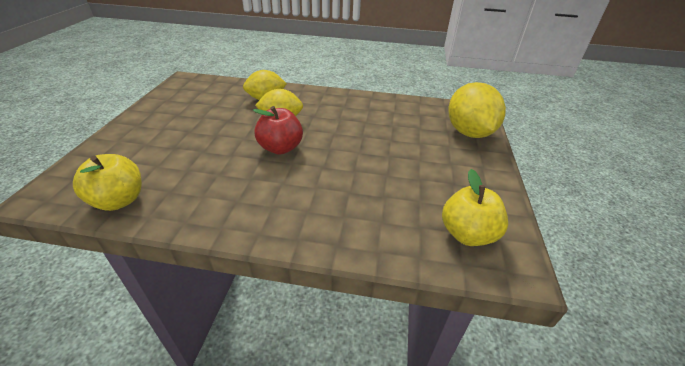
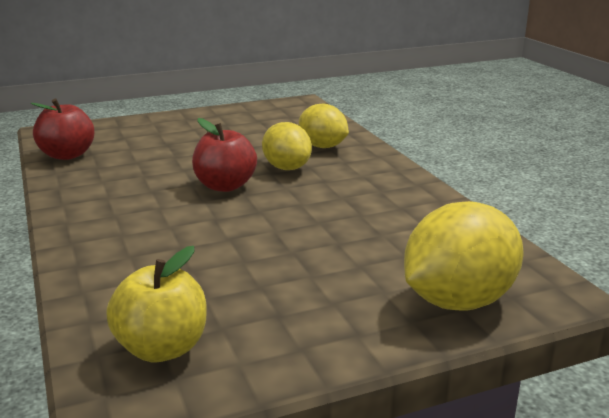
camera: 60 degrees right, 15 degrees down
(119, 200) = (67, 155): yellow apple -> red apple

